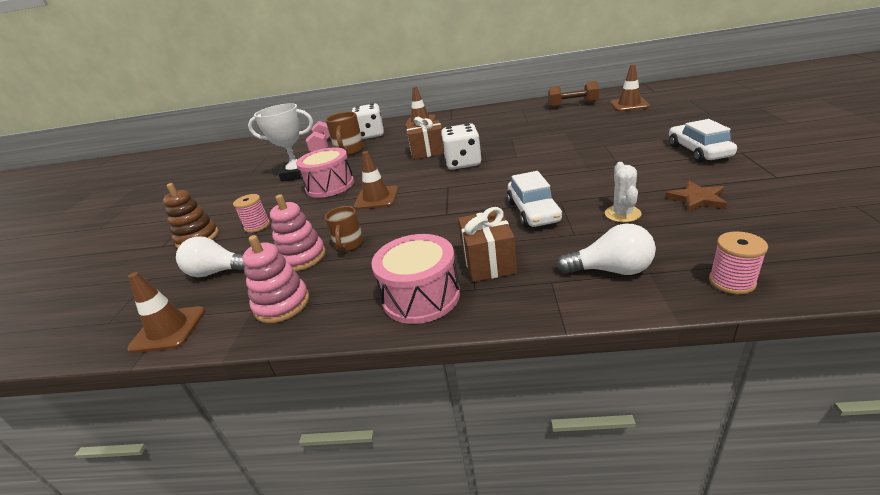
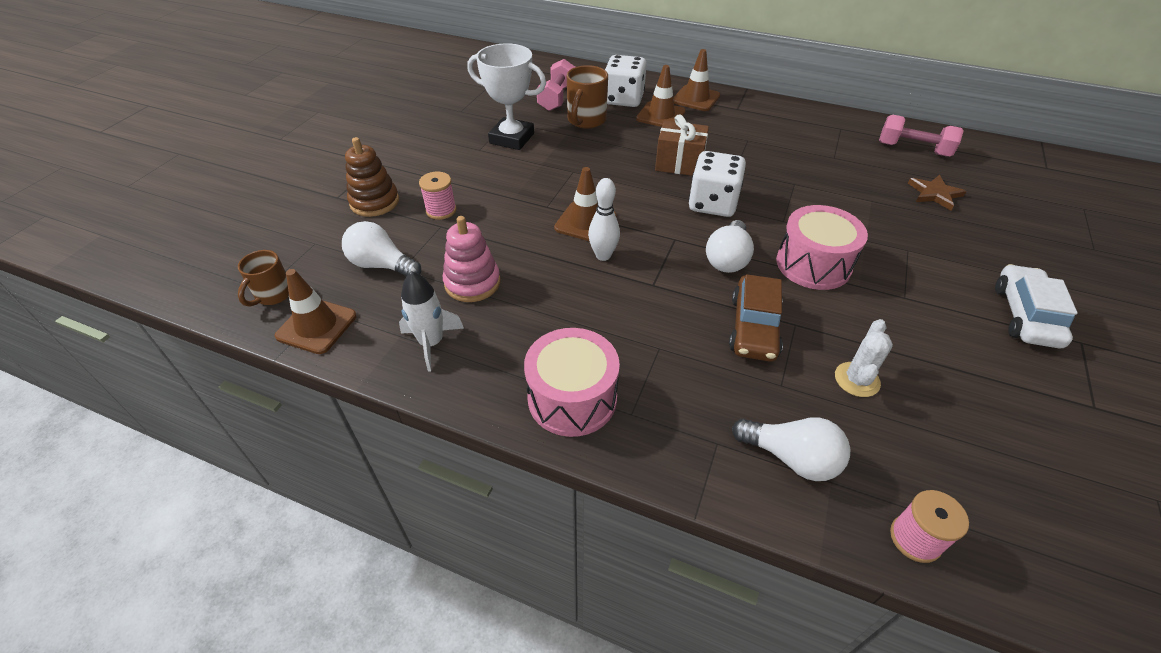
camera: 15 degrees right, 15 degrees up
(282, 304) = (431, 343): pink stacking toy -> white rocket
(330, 186) = (541, 176): pink drum -> pink drum (813, 264)
(349, 245) = (527, 286): brown mug -> brown mug (273, 295)
(400, 210) = (603, 255): none -> white bowling pin
(488, 262) = (664, 383): brown gift -> none
(491, 185) = (727, 259): none -> white light bulb
(533, 212) = (754, 327): white car -> brown car
(572, 105) = (913, 149): brown dumbbell -> pink dumbbell
(629, 105) = (992, 182): brown traffic cone -> brown traffic cone (660, 115)
(697, 199) = (964, 397): brown star -> brown star (934, 194)

